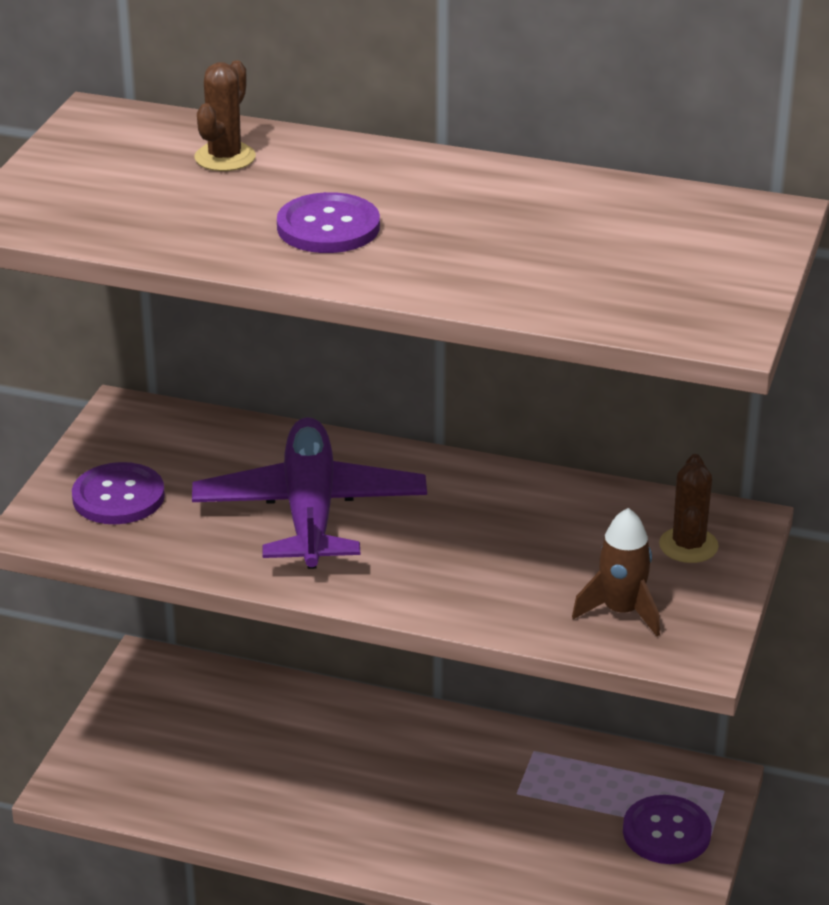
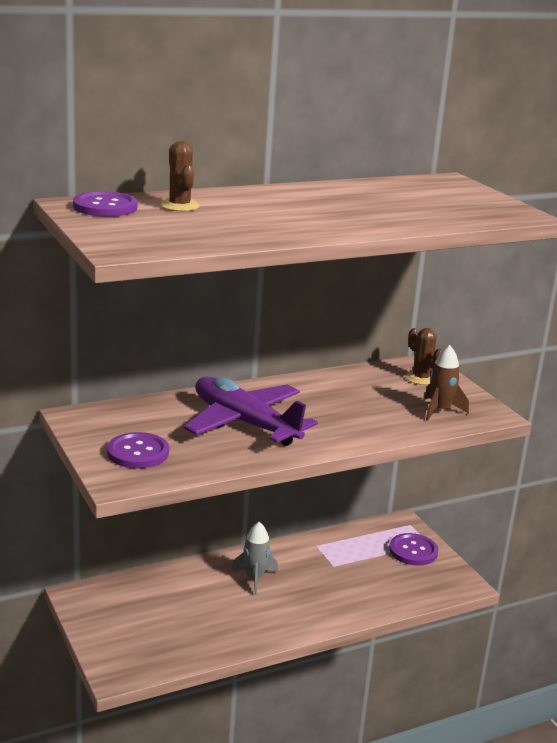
camera: 45 degrees left, 10 degrees down
(328, 227) = (291, 218): purple button -> purple button (105, 207)
(384, 754) = (254, 578): none -> grey rocket

